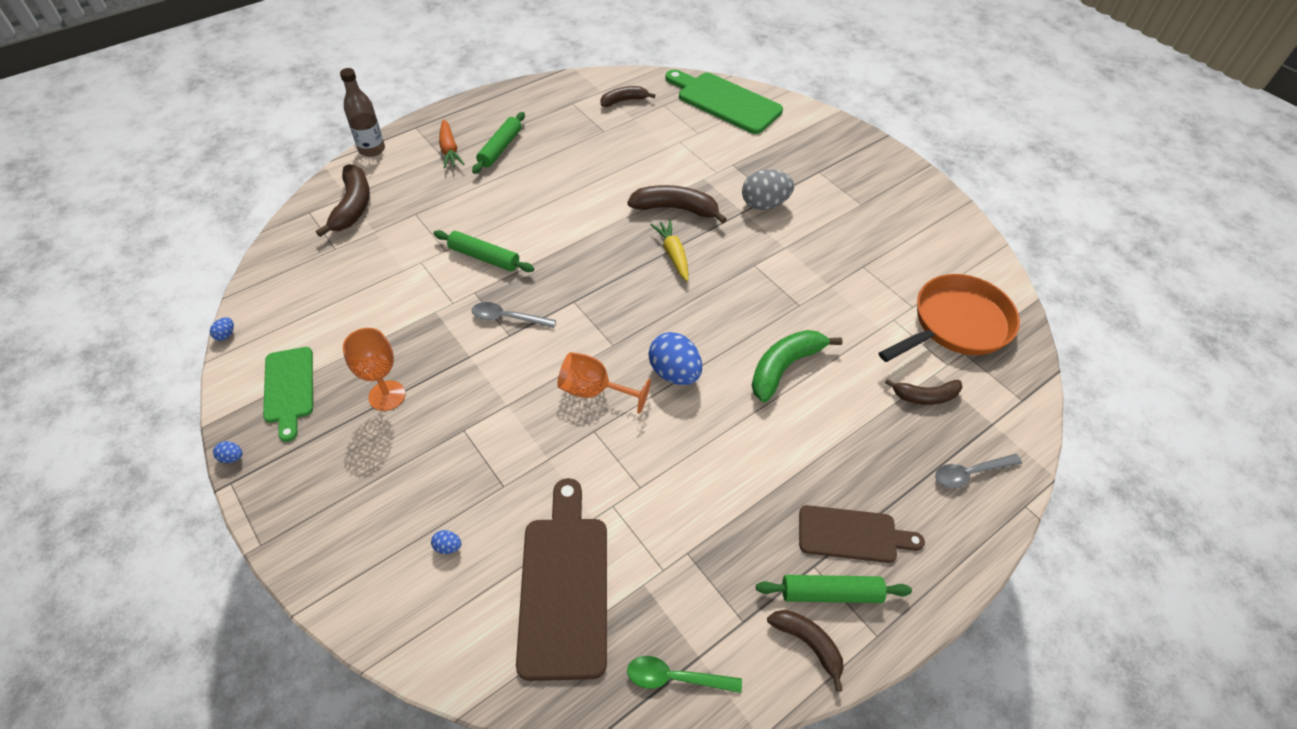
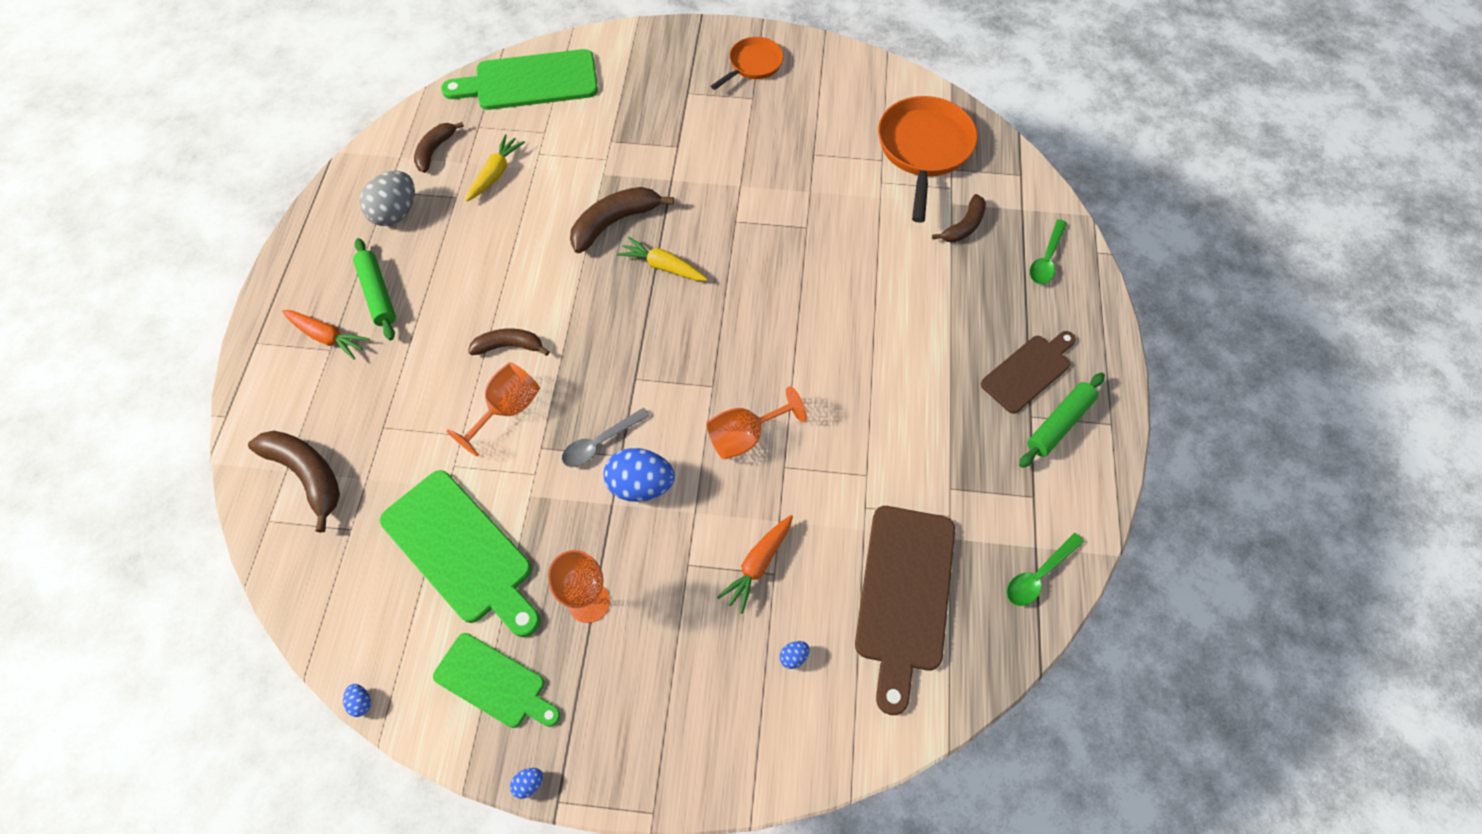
camera: 45 degrees left, 10 degrees up
(366, 307) = (461, 551): none -> green cutting board
(372, 149) = (242, 403): brown bottle -> none
(484, 257) = (507, 409): green rolling pin -> orange goblet
(501, 471) = (758, 565): none -> orange carrot
(564, 586) = (904, 595): brown cutting board -> brown cutting board turned 120 degrees counterclockwise
(641, 134) = (495, 173): none -> yellow carrot
(674, 373) = (785, 365): blue egg -> blue egg (641, 485)
(764, 204) = (680, 159): grey egg -> grey egg (396, 213)
(784, 367) = (853, 288): green banana -> none
(808, 644) = (1083, 470): brown banana -> brown banana (509, 346)
(887, 185) = (753, 65): none -> orange pan
(969, 473) = (1046, 259): grey spoon -> green spoon

